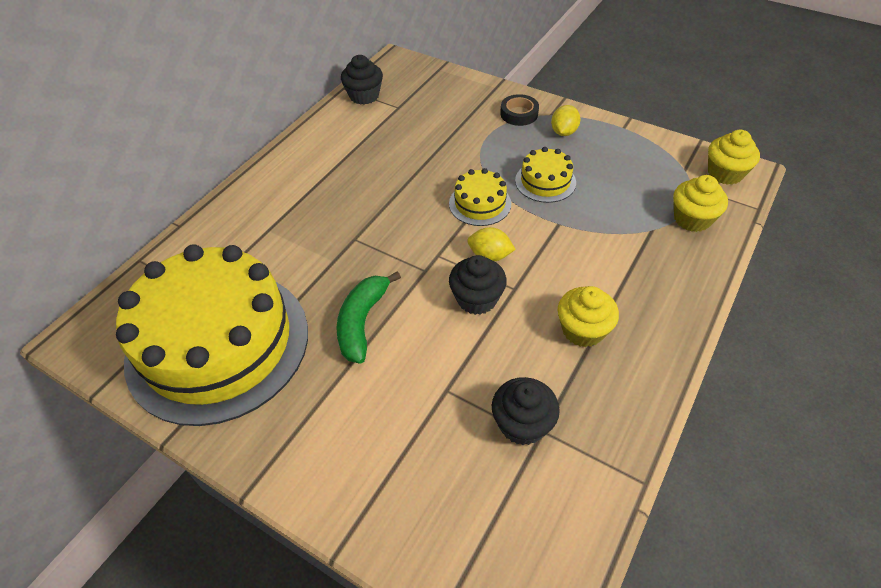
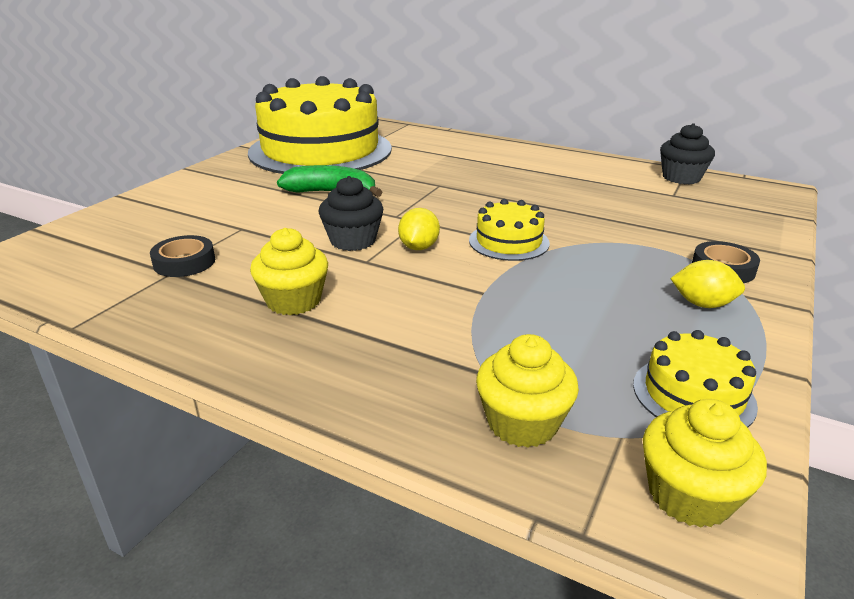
camera: 85 degrees right, 20 degrees down
(522, 424) = (184, 262): black cupcake -> black tape
(545, 181) = (570, 285): yellow cake -> yellow cake (693, 394)

